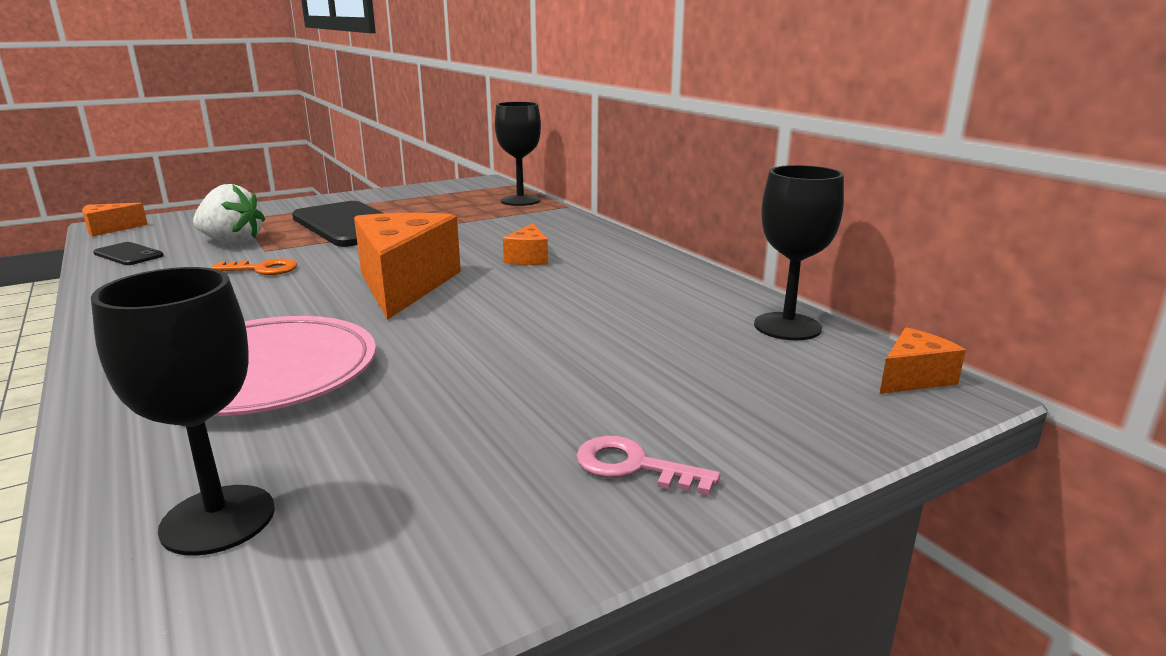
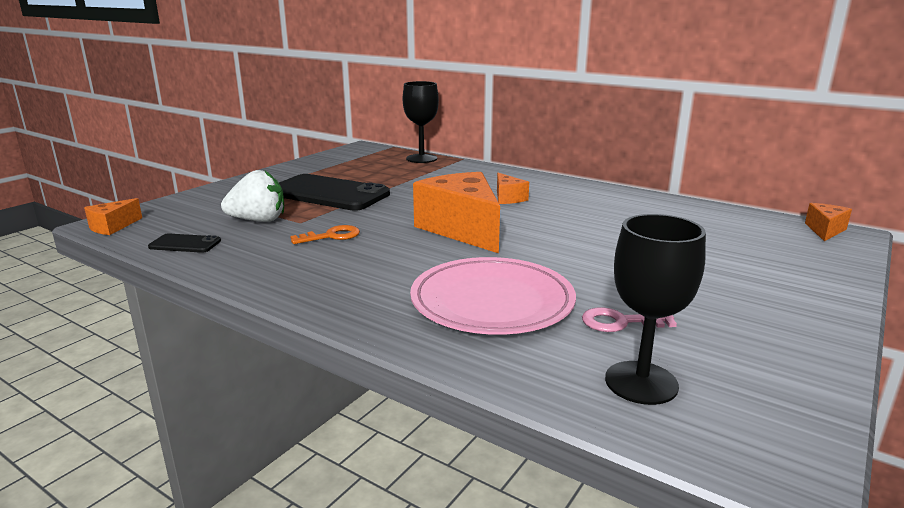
camera: 25 degrees left, 0 degrees up
(634, 466) = (785, 301): pink key -> pink key (620, 322)
(787, 326) = (726, 215): black goblet -> none

